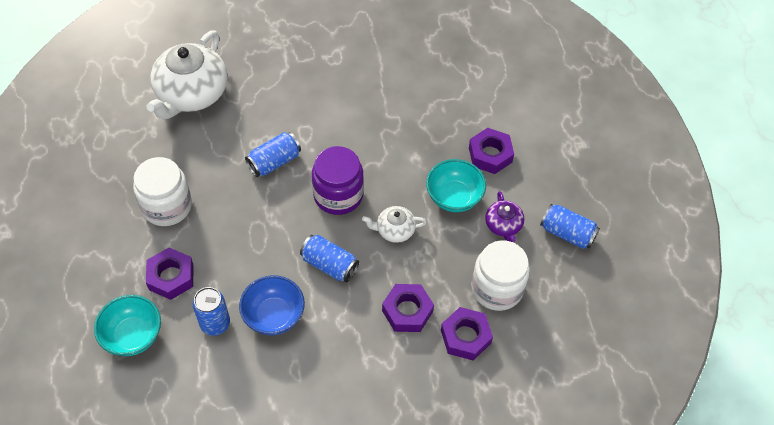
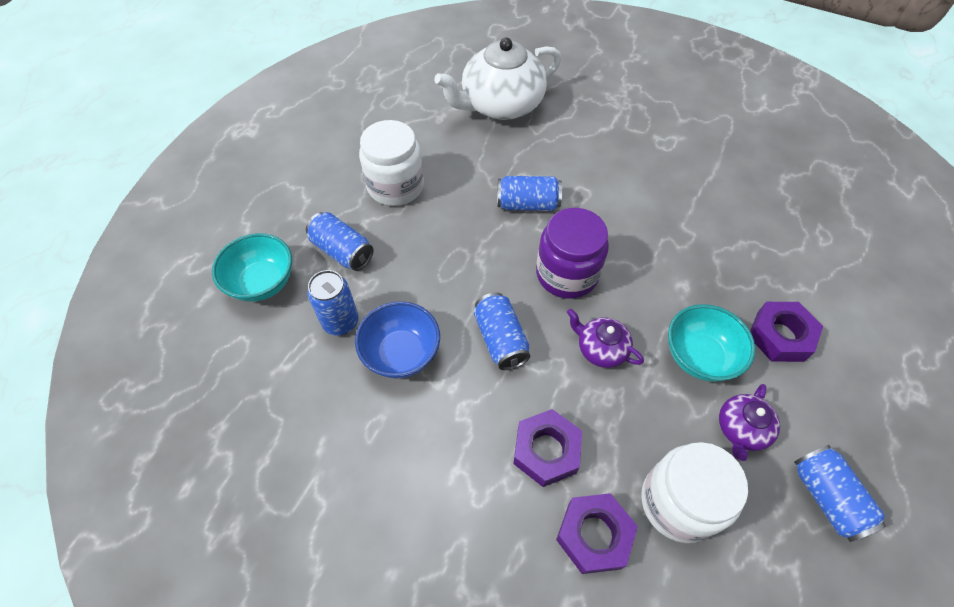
camera: 40 degrees right, 0 degrees up
(171, 277) = (342, 251): purple nut -> blue can
(394, 230) = (601, 349): white teapot -> purple teapot

